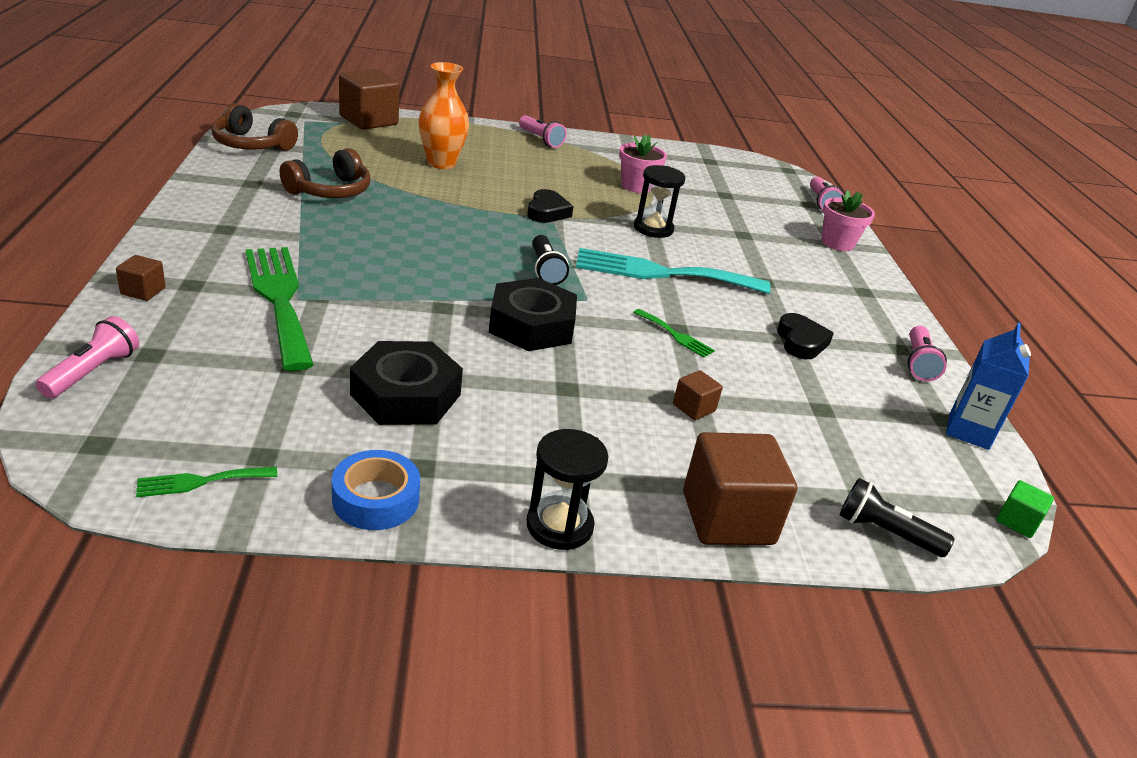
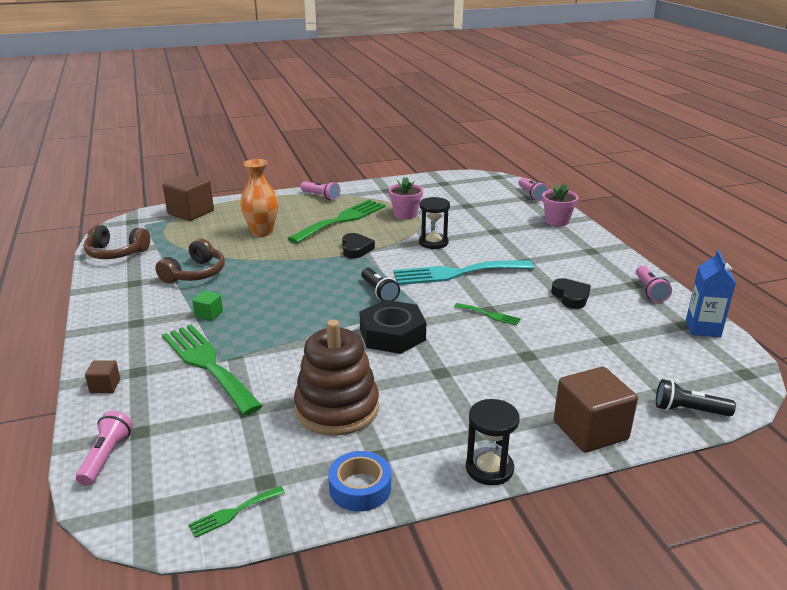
camera: 10 degrees left, 5 degrees down
(406, 395) = (337, 408): black nut -> brown stacking toy
(550, 173) = (342, 220): none -> green fork
(694, 408) = (529, 362): brown cube -> none
(1017, 521) = (760, 379): green cube -> green cube (209, 314)

